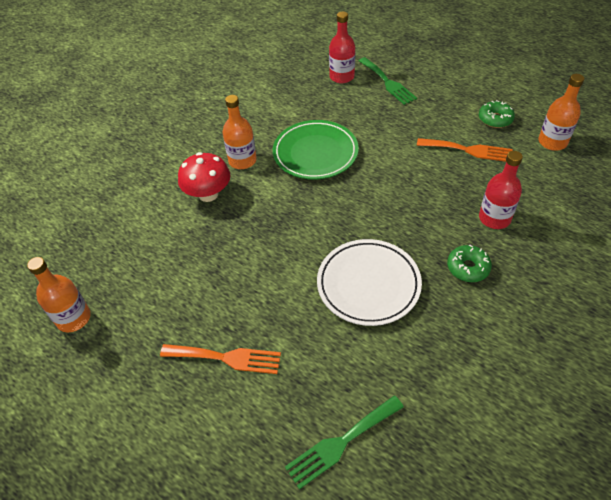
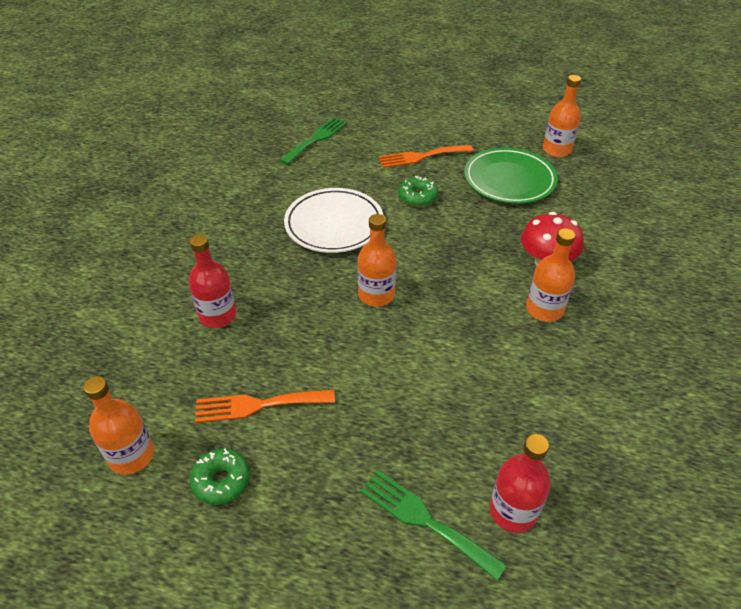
camera: 155 degrees right, 5 degrees down
(315, 153) = (463, 344): green plate -> green plate (509, 180)
(359, 202) = (376, 295): none -> orange bottle
(468, 268) = (243, 259): green donut -> green donut (417, 197)

